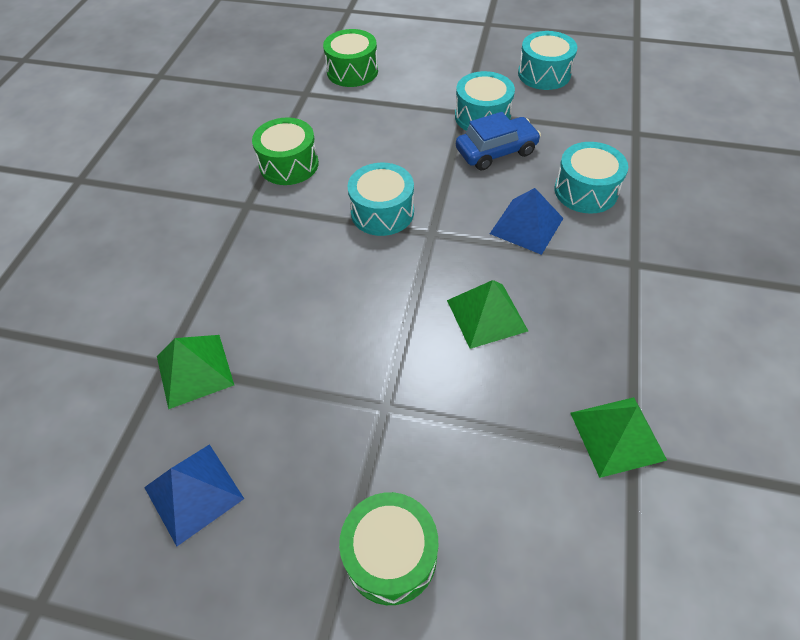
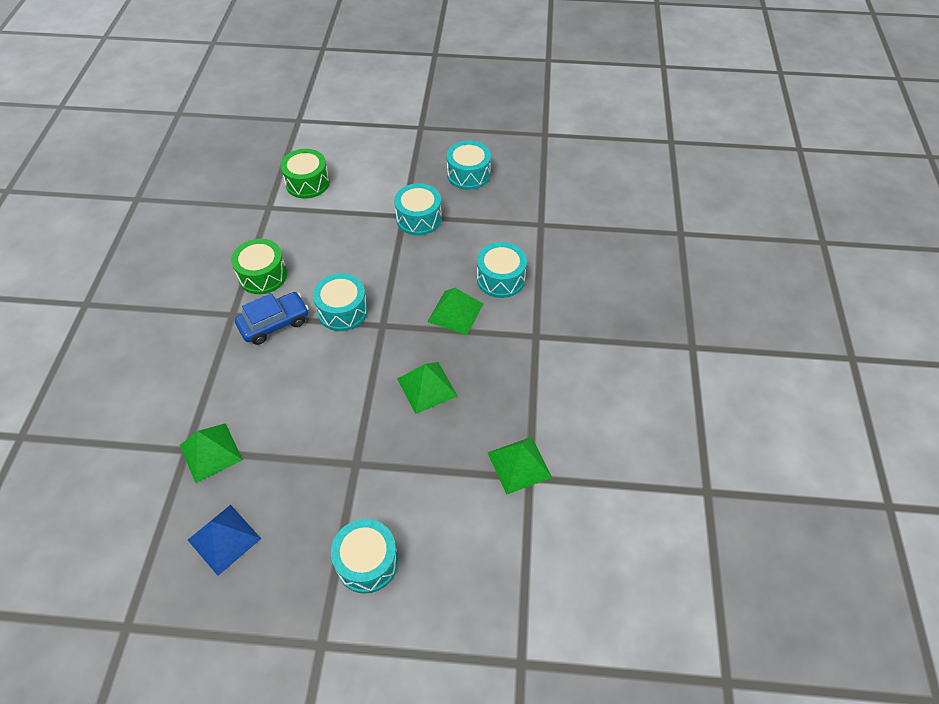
camera: 10 degrees left, 0 degrees up
(391, 555) = (367, 562): green drum -> turquoise drum
(496, 151) = (431, 250): blue car -> blue car (274, 323)
(526, 225) = (455, 312): blue pyramid -> green pyramid

